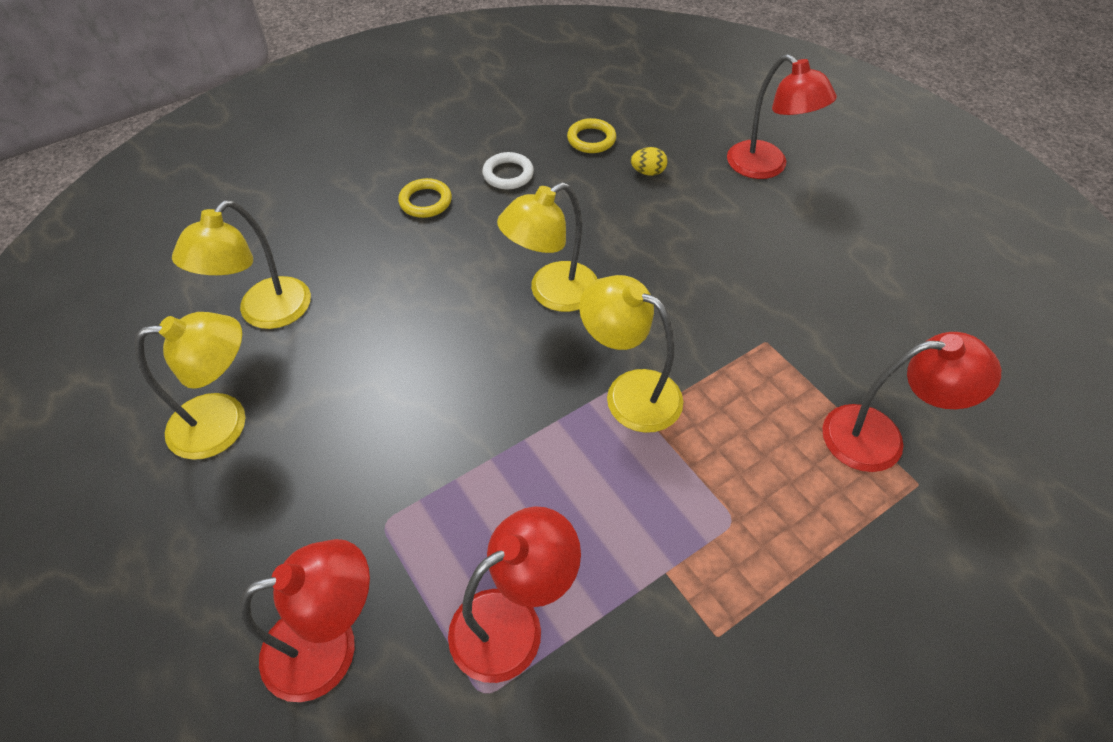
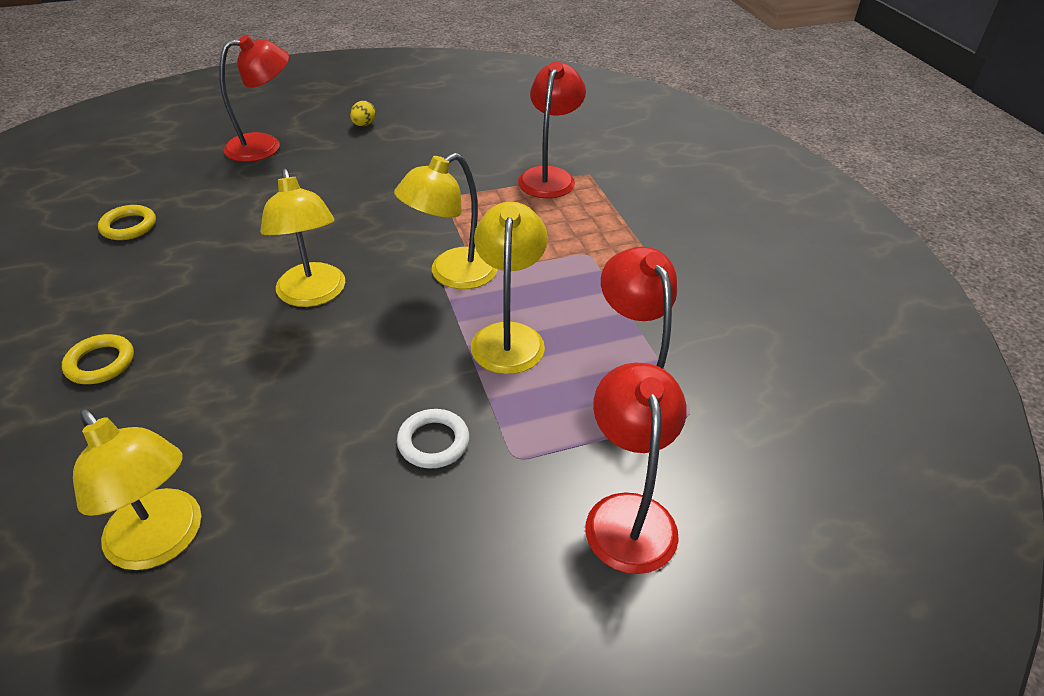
camera: 75 degrees left, 10 degrees down
(225, 423) = (318, 597): yellow lamp -> yellow lamp (508, 336)
(508, 174) = (121, 292): white ring -> white ring (433, 442)
(648, 172) = (210, 205): yellow egg -> yellow egg (364, 125)

